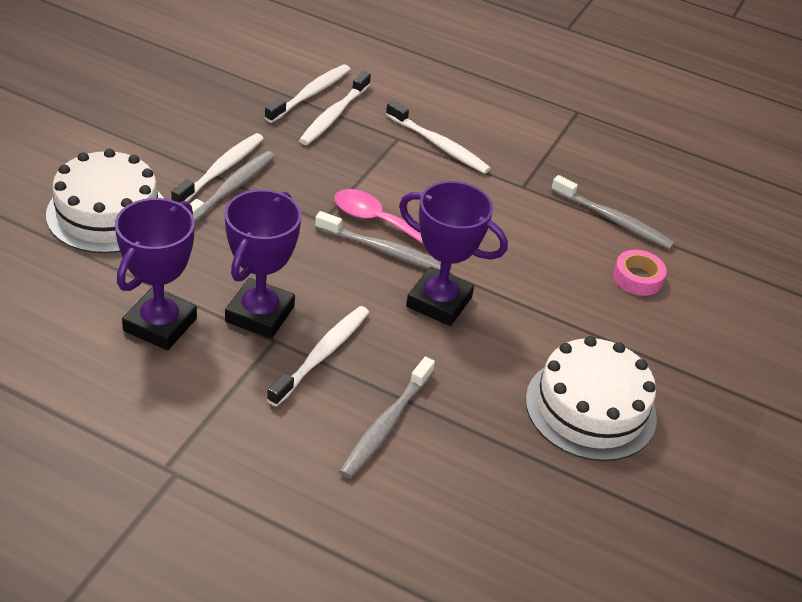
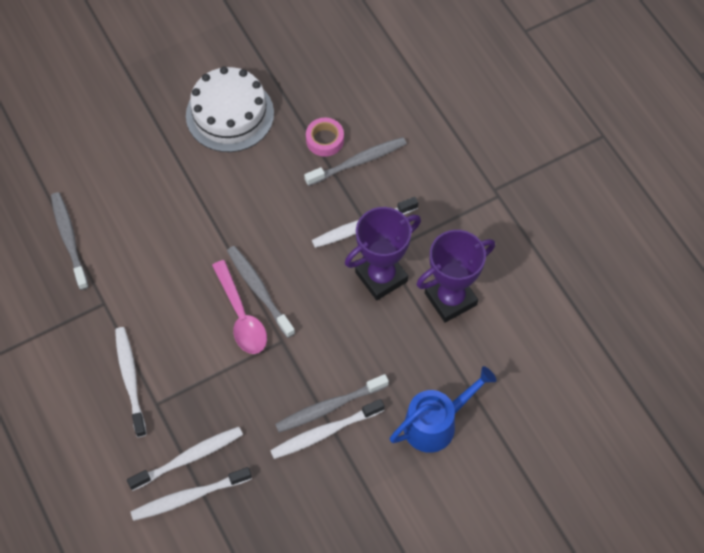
camera: 140 degrees left, 20 degrees up
(107, 213) = (436, 423): white cake -> blue watering can
(439, 302) = (257, 230): purple trophy -> none
(637, 278) = (105, 184): pink tape -> pink tape (325, 140)

